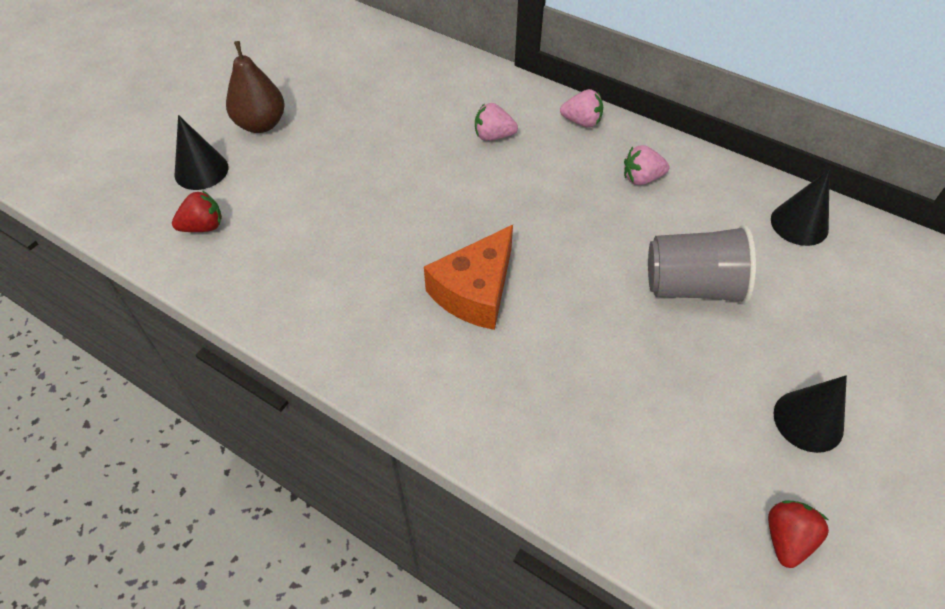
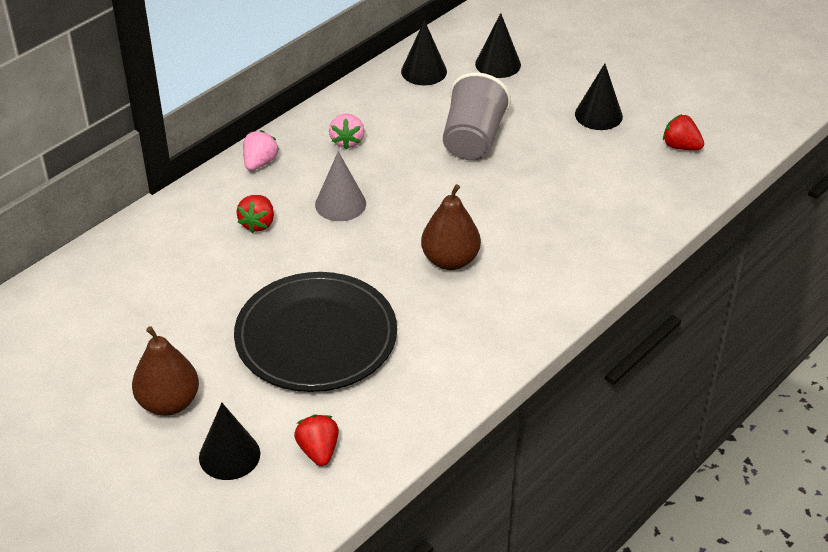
camera: 80 degrees left, 10 degrees down
(346, 202) = (316, 337): none -> black plate
(475, 291) = (450, 260): orange cheese -> brown pear
(493, 136) = (258, 224): pink strawberry -> red strawberry
(540, 189) = (340, 204): none -> grey cone
(856, 294) = (498, 64): none -> black cone

